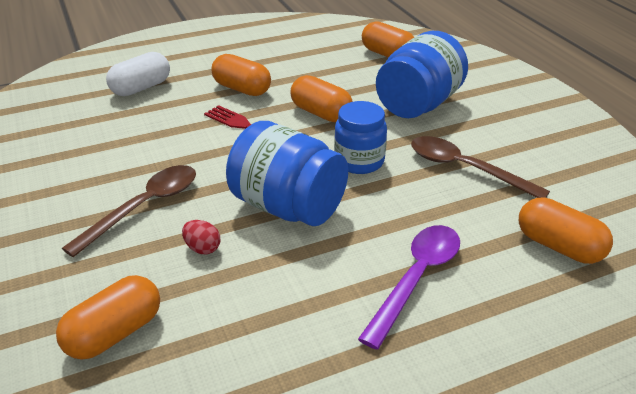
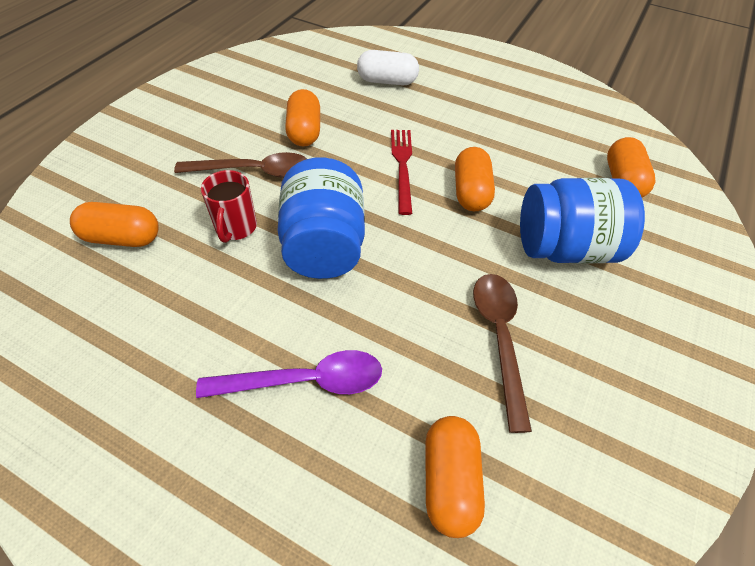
camera: 50 degrees right, 15 degrees up
(202, 248) = (236, 228): red egg -> red mug
(242, 89) = (449, 128): orange capsule -> orange capsule (304, 131)
(359, 161) = (428, 255): blue jar -> none

